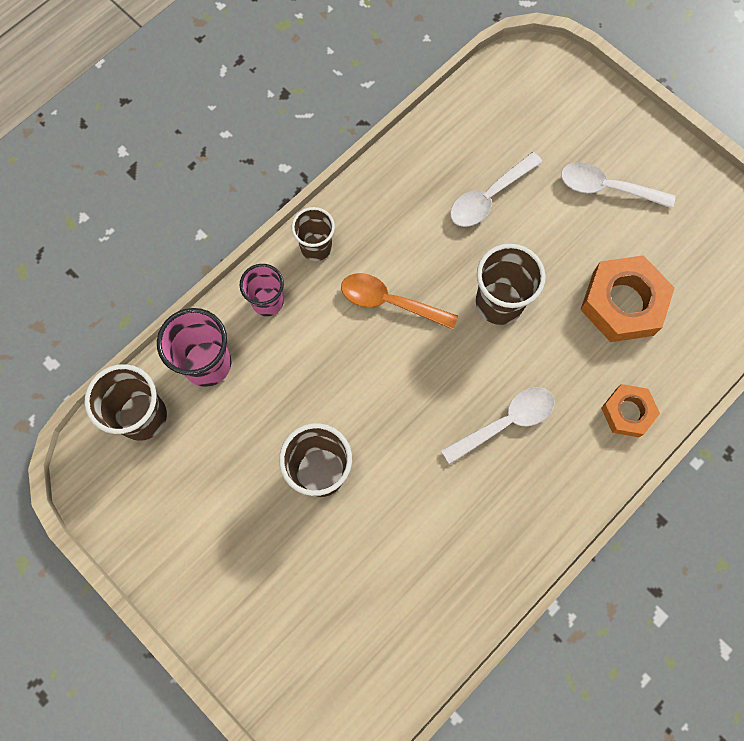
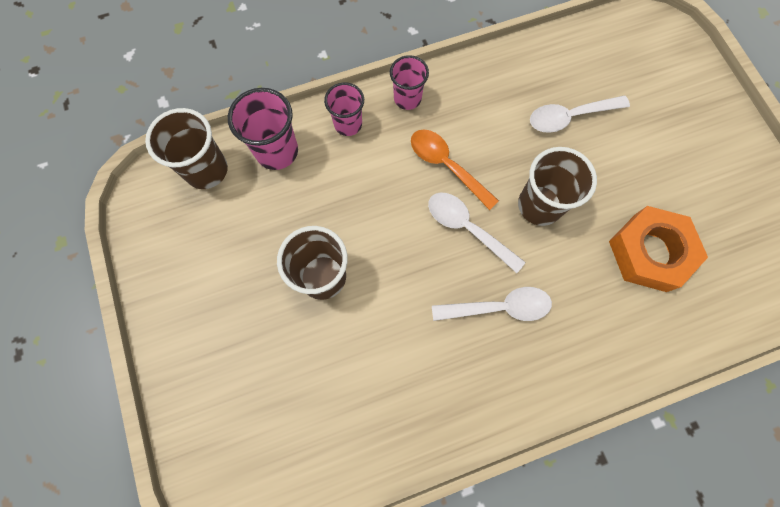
camera: 25 degrees right, 0 degrees up
(316, 247) = (407, 98): brown cup -> pink cup
(607, 188) = (677, 151): white spoon -> white spoon (467, 228)
(627, 412) = (613, 348): orange nut -> none

